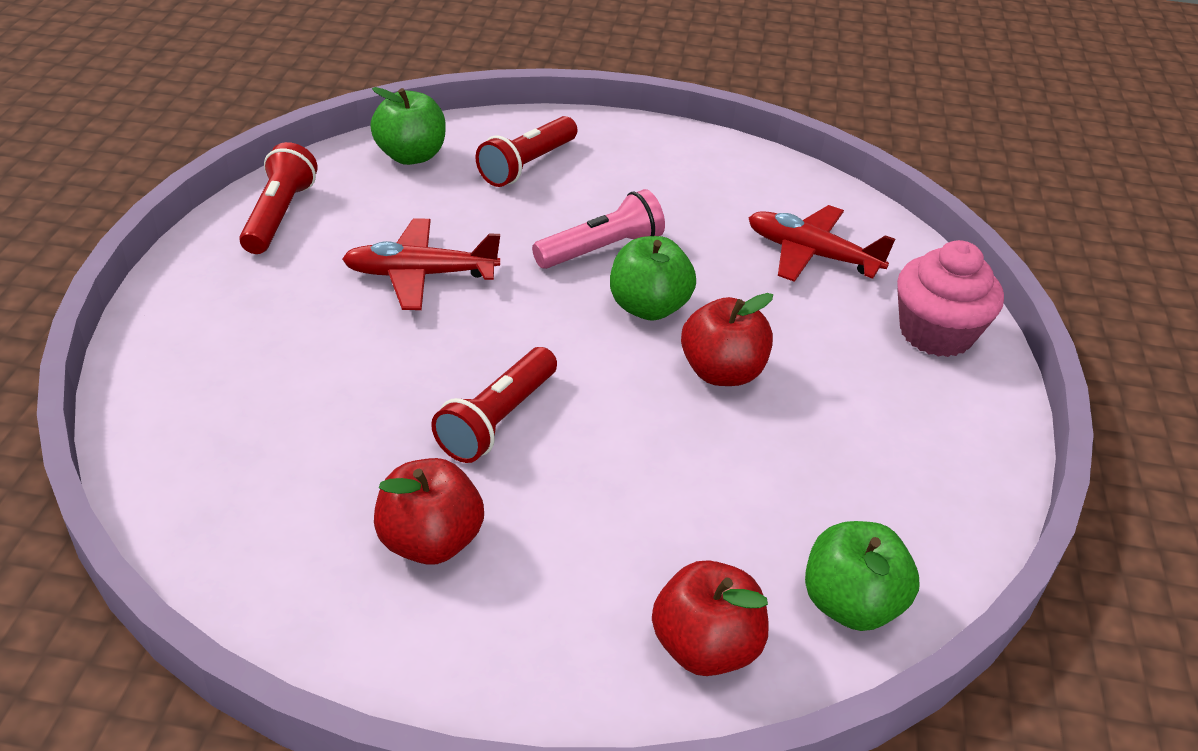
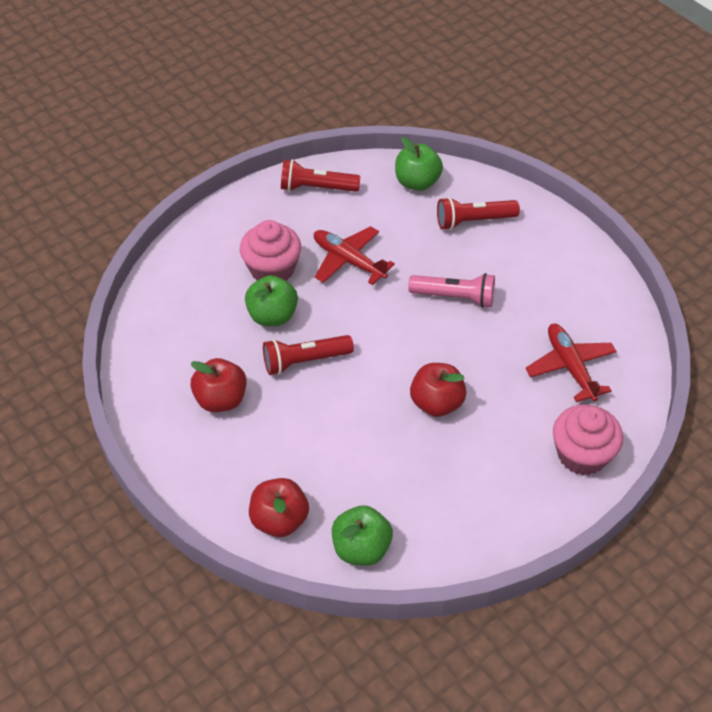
camera: 45 degrees right, 10 degrees up
(279, 215) = (316, 188): red flashlight -> red flashlight turned 135 degrees counterclockwise
(321, 335) = (272, 269): none -> pink cupcake
(648, 307) = (441, 345): green apple -> green apple (272, 316)

